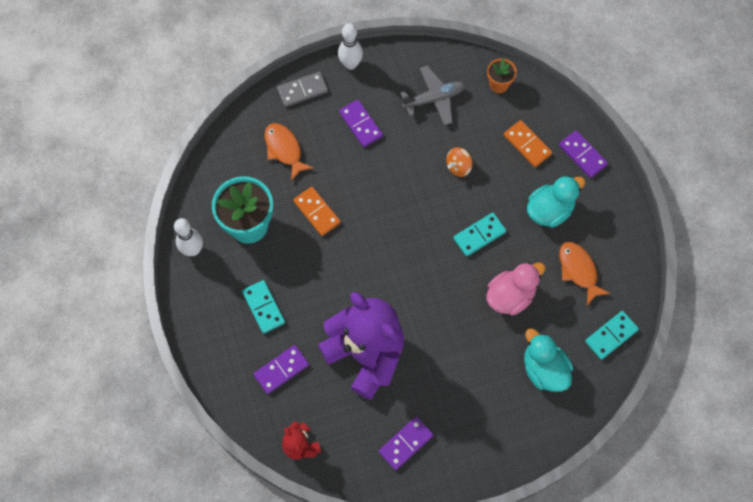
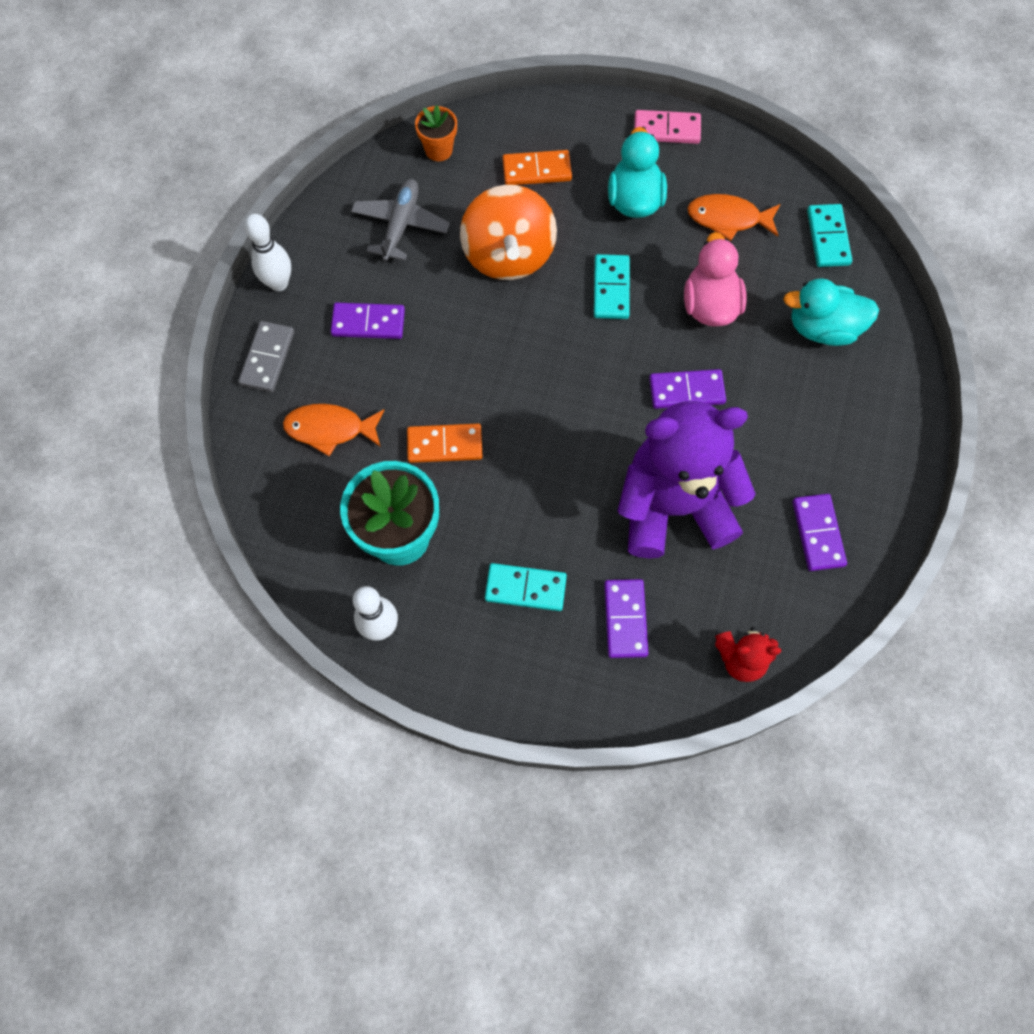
camera: 55 degrees left, 0 degrees up
(458, 167) = (508, 255): orange spinning top -> orange spinning top, size x2.16
(582, 155) = (592, 126): purple domino -> purple domino (686, 390)
(614, 197) = (666, 129): none -> pink domino

